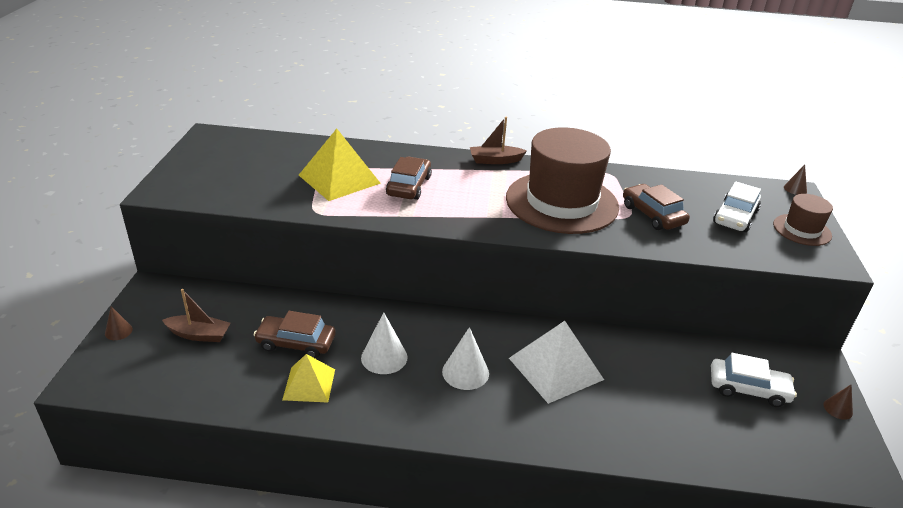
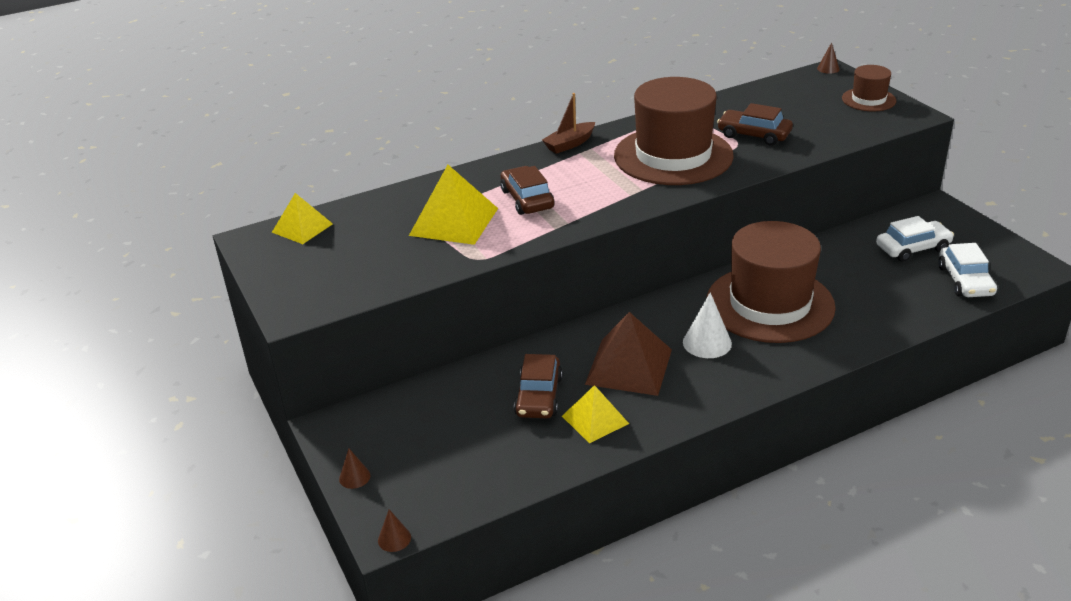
camera: 30 degrees left, 0 degrees up
(199, 334) = (439, 437): brown boat -> none
(247, 141) = (302, 228): none -> yellow pyramid
(296, 343) = (538, 396): brown car -> brown car turned 60 degrees counterclockwise
(384, 357) = (628, 366): white cone -> brown pyramid
(555, 369) = (770, 304): white pyramid -> brown hat
(735, 217) = (813, 110): white car -> white car (965, 281)
(838, 408) = (979, 232): brown cone -> brown cone (394, 538)

